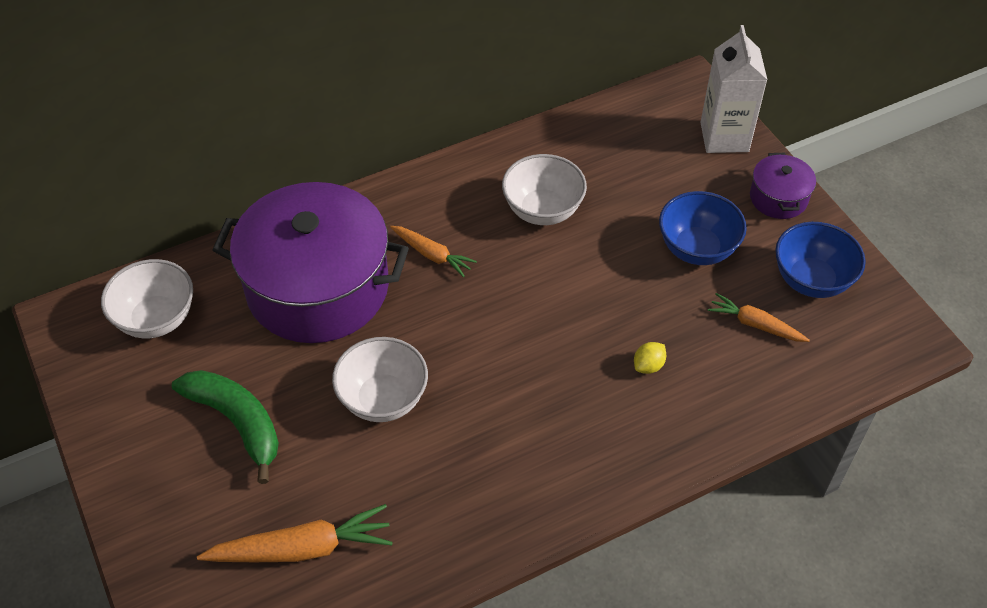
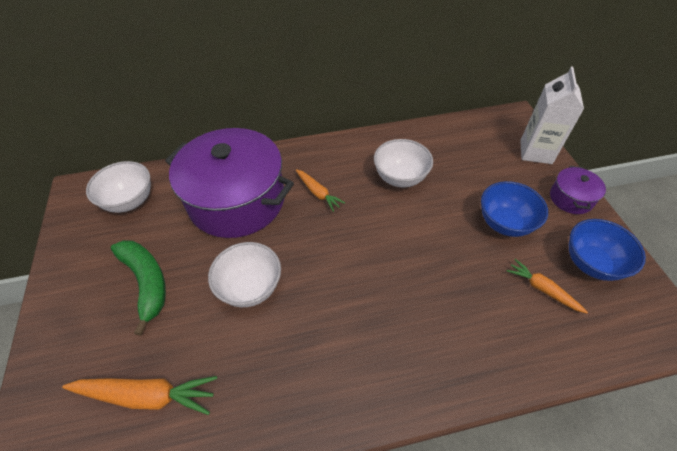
camera: 15 degrees right, 0 degrees up
(648, 366) = (452, 304): yellow lemon -> none

